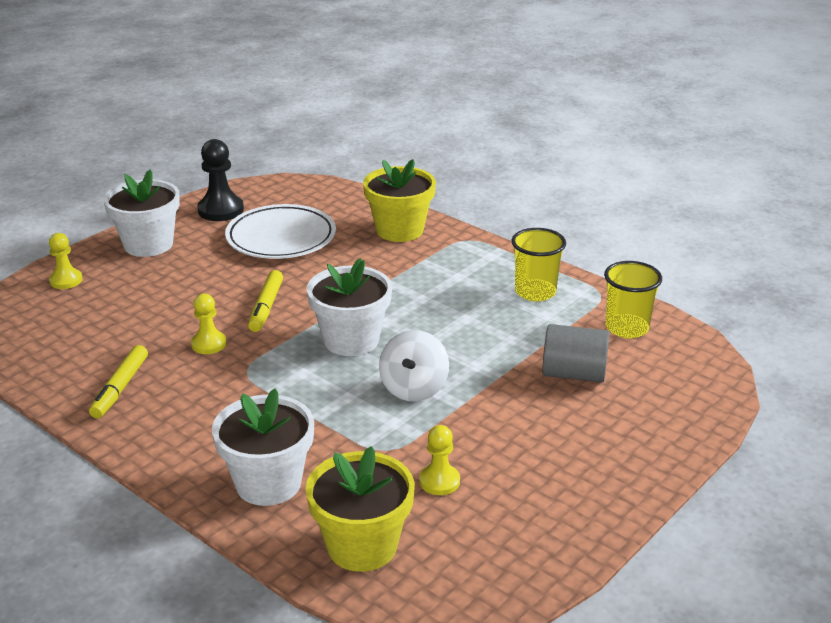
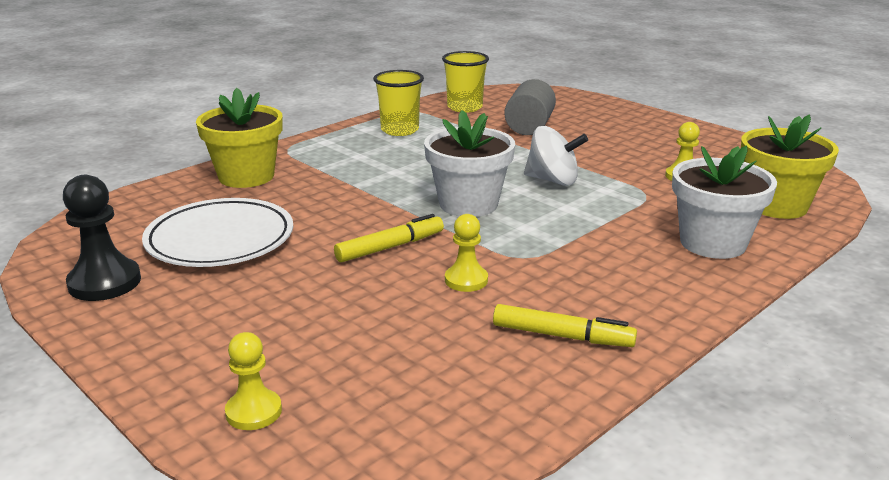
camera: 85 degrees left, 5 degrees down
(148, 244) = (174, 338): white flower pot -> none
(266, 307) = (390, 247): yellow marker -> yellow marker turned 45 degrees counterclockwise

